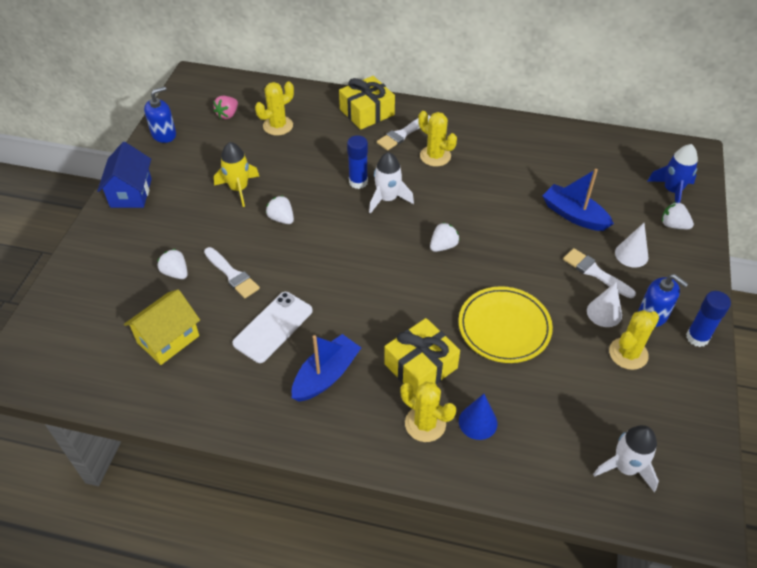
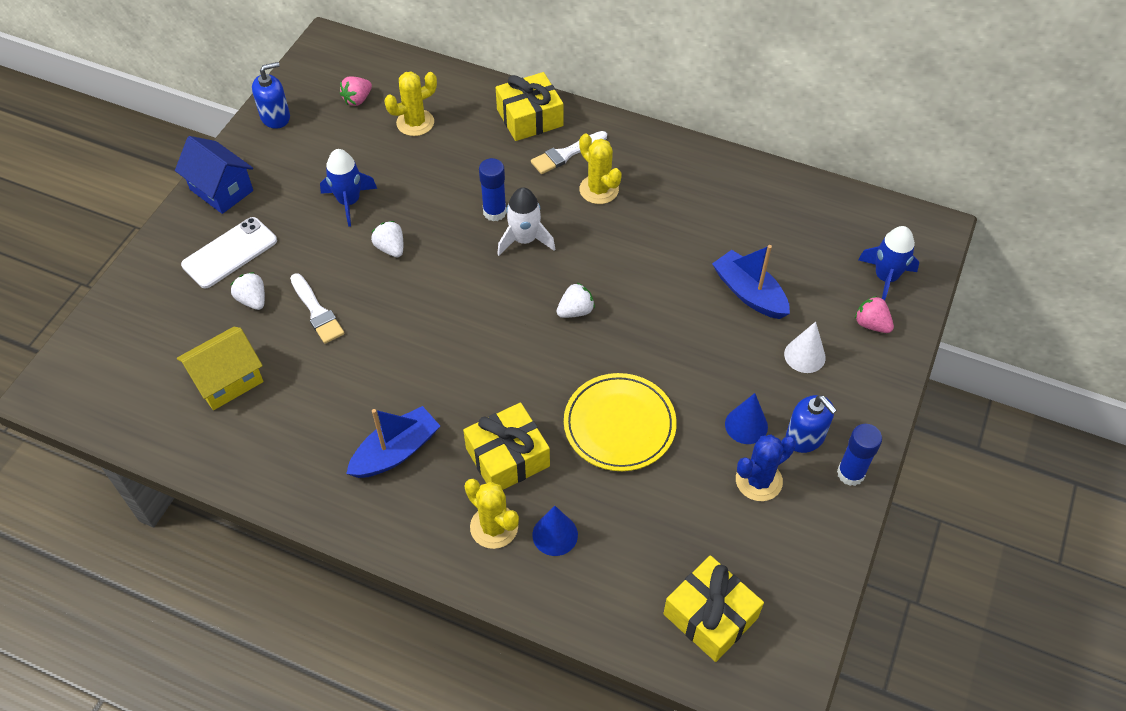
camera: 10 degrees right, 5 degrees up
(131, 193) = (221, 190): blue house -> blue house turned 60 degrees counterclockwise
(239, 189) = (349, 202): yellow rocket -> blue rocket
(273, 327) = (349, 383): white phone -> white phone (229, 253)
(595, 272) = (751, 372): white brush -> none
(604, 313) = (746, 425): white cone -> blue cone
(625, 467) = (710, 616): white rocket -> yellow gift
(628, 353) = (758, 480): yellow cactus -> blue cactus
(673, 225) = (871, 324): white strawberry -> pink strawberry

